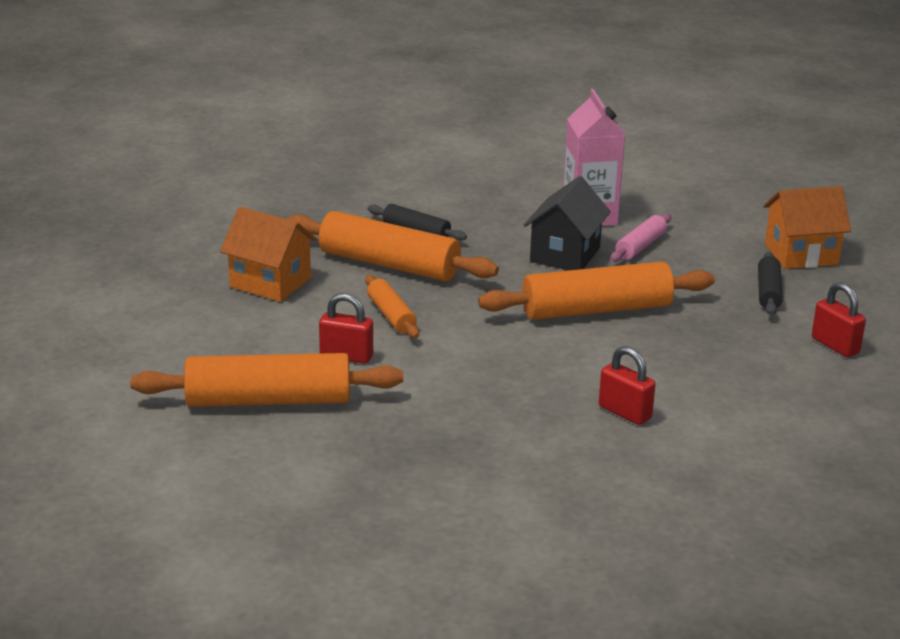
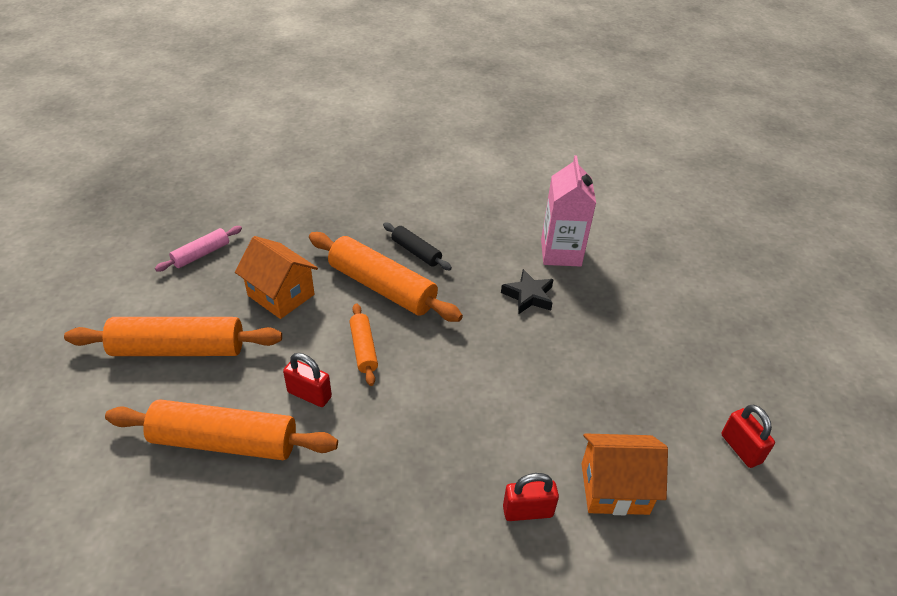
camera: 10 degrees right, 15 degrees up
(565, 255) = (528, 296): black house -> black star
(596, 309) = (537, 367): orange rolling pin -> orange rolling pin (178, 349)
(625, 412) = (527, 511): red padlock -> red padlock turned 60 degrees counterclockwise
(640, 246) = (594, 294): pink rolling pin -> pink rolling pin (201, 254)
(768, 292) = (692, 367): black rolling pin -> none
(801, 254) = (730, 323): orange house -> orange house (614, 488)

